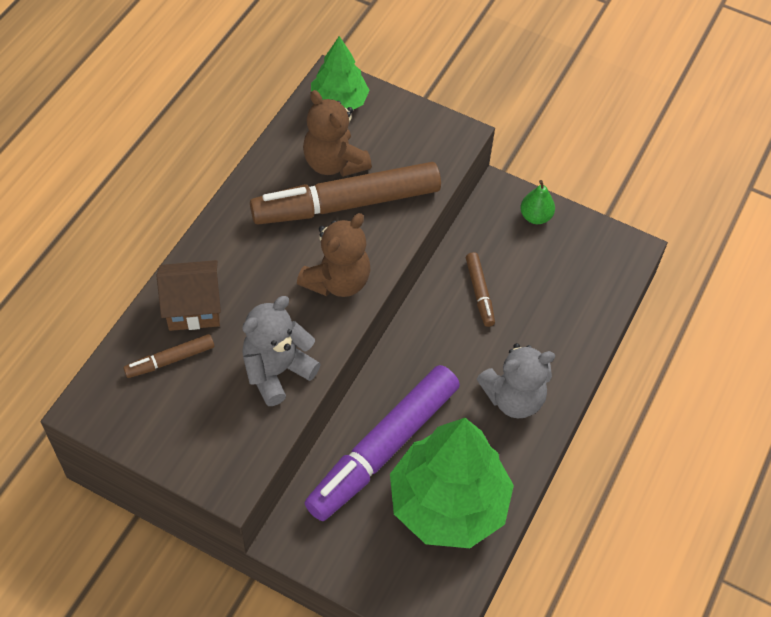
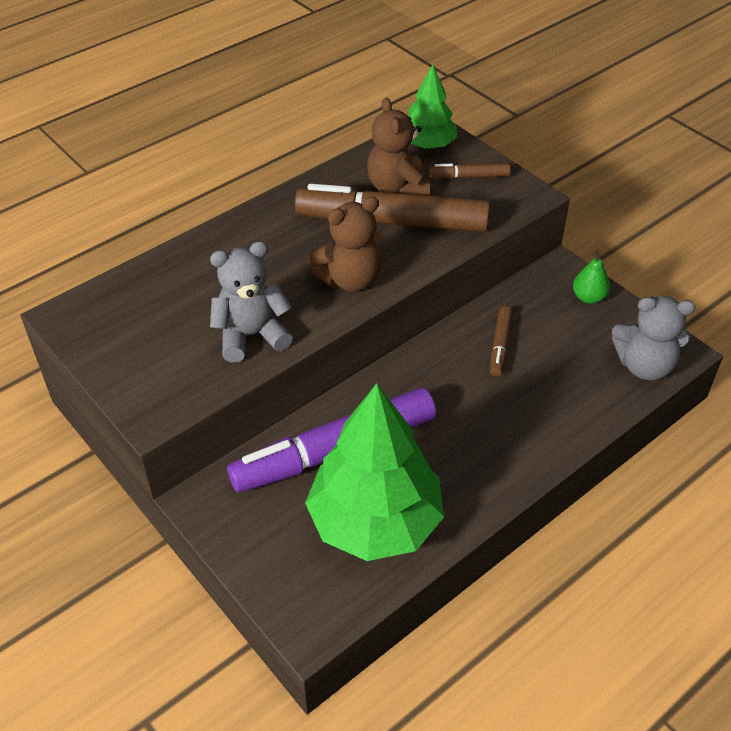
camera: 25 degrees right, 10 degrees down
(170, 360) = (160, 299): brown marker -> brown marker (469, 176)
(193, 308) = (205, 265): brown house -> none
(513, 398) = (491, 447): grey teddy bear -> grey teddy bear (644, 366)

